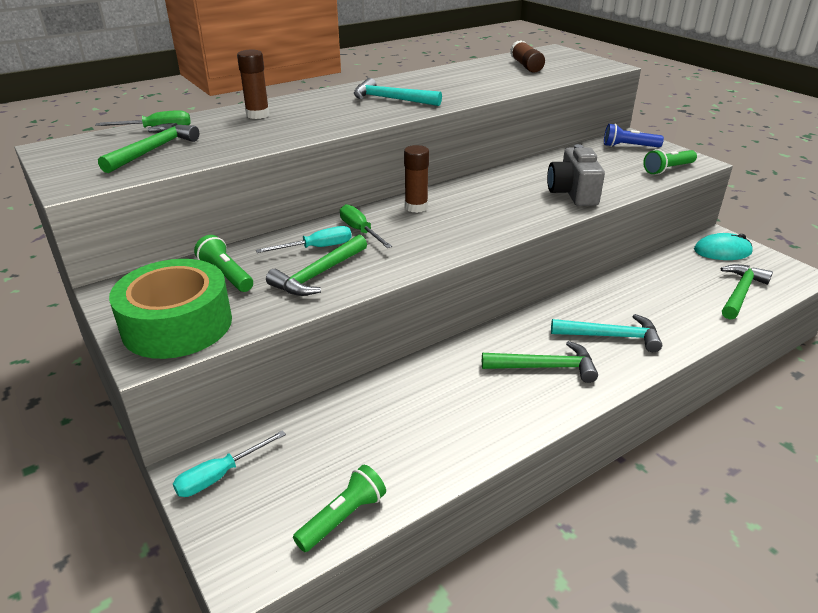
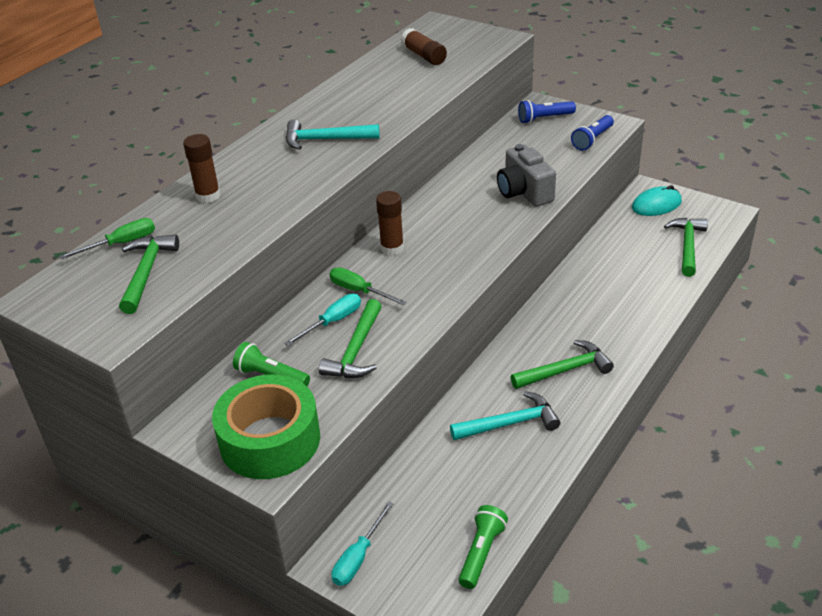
camera: 20 degrees left, 5 degrees up
(611, 336) = (603, 323): turquoise hammer -> turquoise hammer (509, 423)
(668, 169) = (592, 140): green flashlight -> blue flashlight

